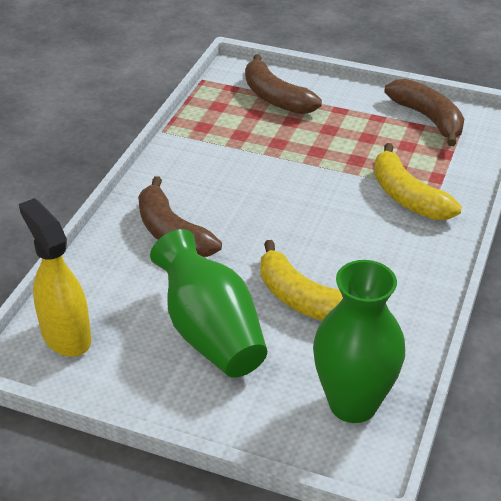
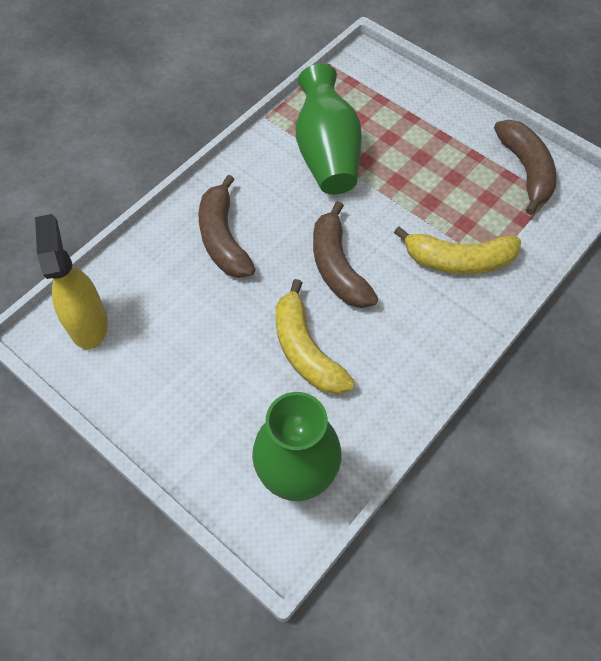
camera: 20 degrees right, 20 degrees up
(210, 333) = (208, 360): green vase -> green vase (327, 154)
(275, 98) = (387, 104): brown banana -> brown banana (337, 267)
(407, 197) = (458, 260): yellow banana -> yellow banana turned 75 degrees counterclockwise

